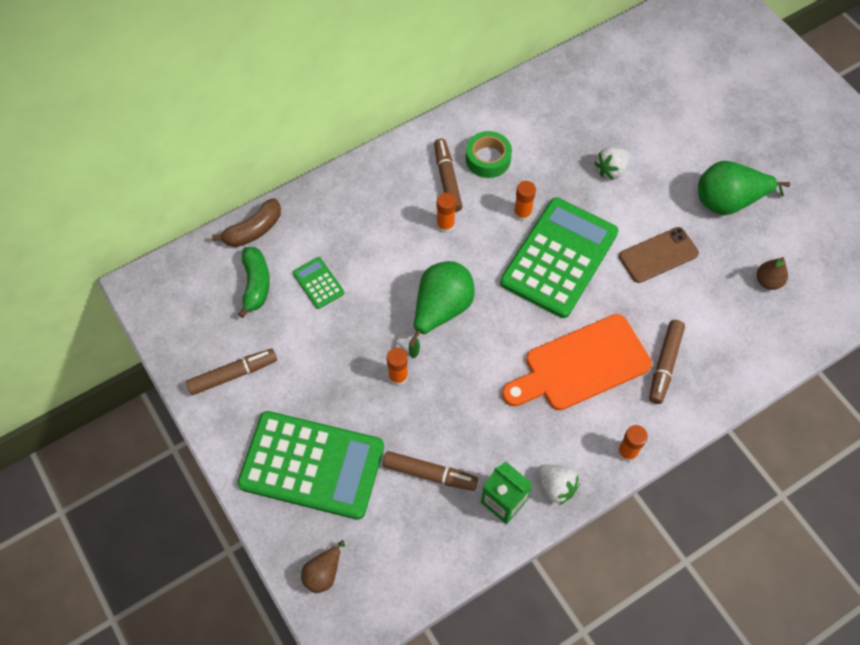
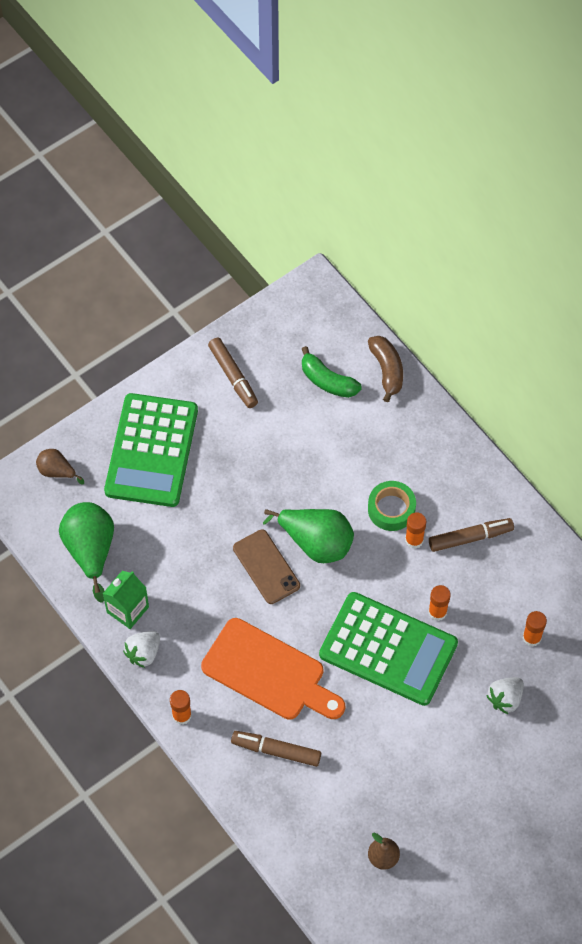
camera: 85 degrees right, 0 degrees up
(253, 230) = (387, 370): brown banana -> brown banana turned 150 degrees counterclockwise
(256, 284) = (327, 381): green banana -> green banana turned 45 degrees clockwise
(318, 283) = (335, 433): green calculator -> none
(398, 376) = (243, 512): orange glue stick -> orange glue stick (531, 637)
(429, 474) = (149, 546): brown marker -> none
(488, 159) = (502, 575): green tape -> green tape (391, 509)
(581, 365) = (269, 672): orange cutting board -> orange cutting board turned 150 degrees clockwise
(611, 170) = (505, 699): white strawberry -> white strawberry turned 90 degrees counterclockwise
(658, 255) = (402, 746): brown phone -> brown phone (266, 567)
(728, 201) = (480, 821): green pear -> green pear (90, 551)

